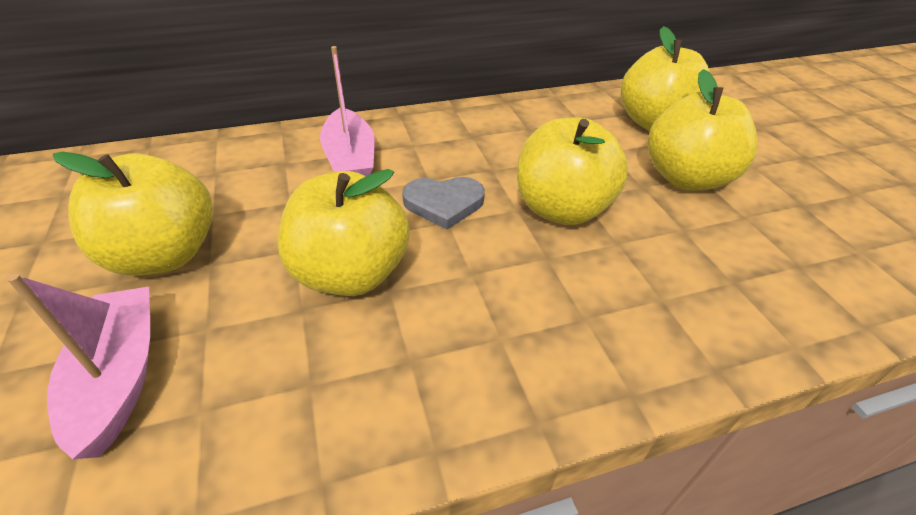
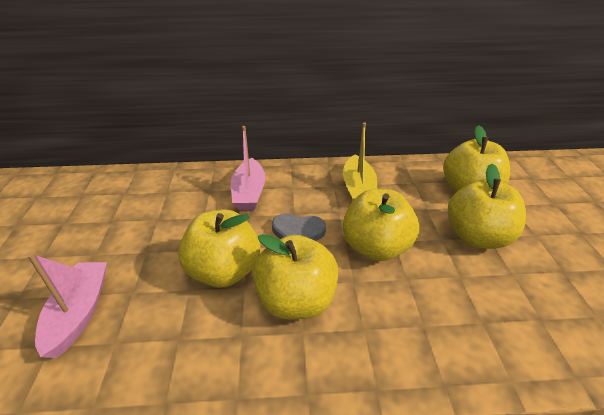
camera: 15 degrees right, 5 degrees down
(165, 255) = (124, 241): yellow apple -> yellow apple (296, 300)
(509, 136) = (358, 189): none -> yellow boat

